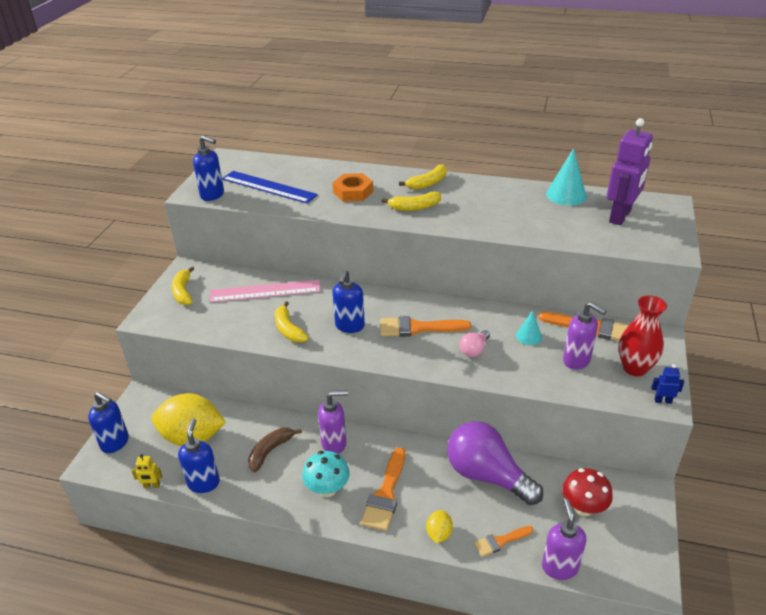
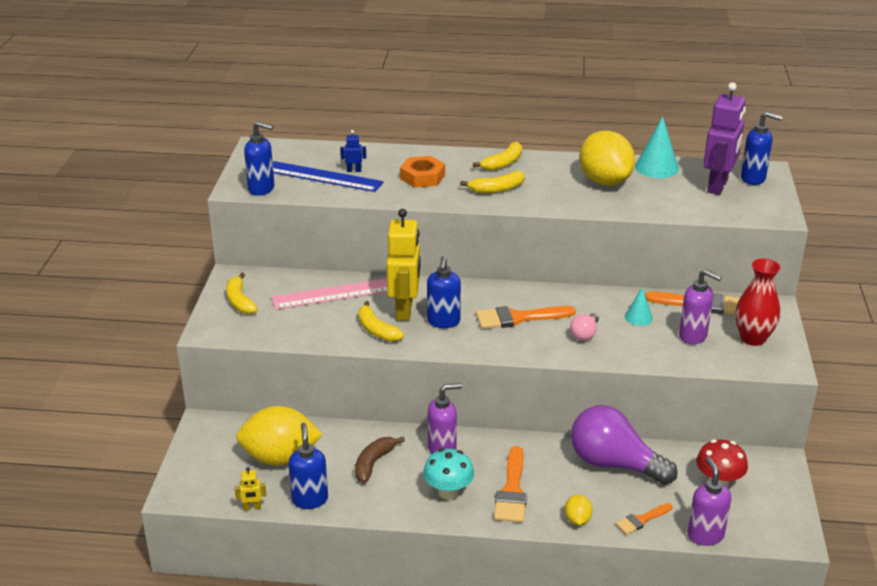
camera: 10 degrees left, 5 degrees down
(115, 443) = (193, 471): blue soap dispenser -> blue soap dispenser (753, 179)
(319, 312) = (404, 310): none -> yellow robot
(515, 205) = (605, 181): none -> yellow lemon
(662, 401) = (785, 365): blue robot -> blue robot (354, 170)

